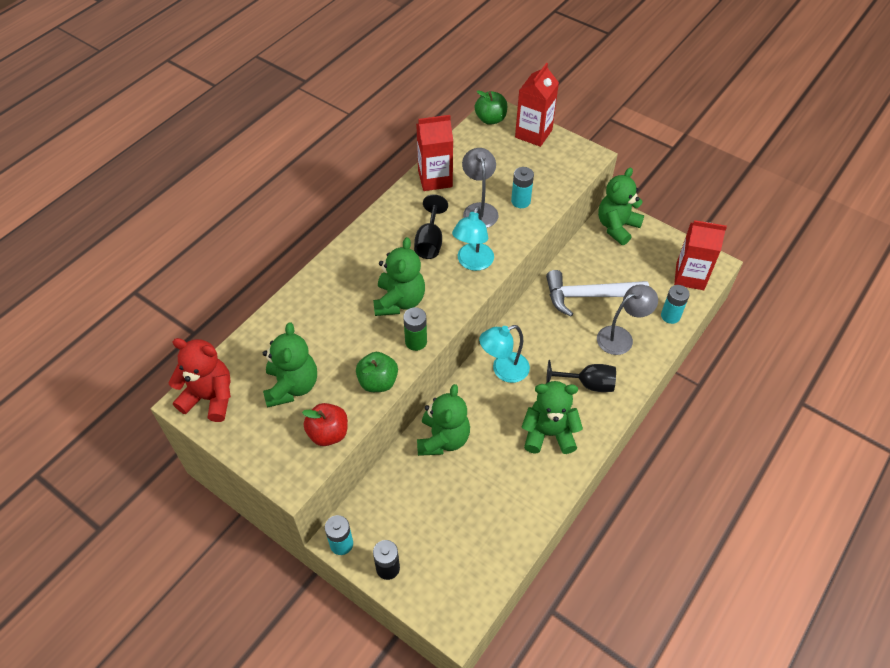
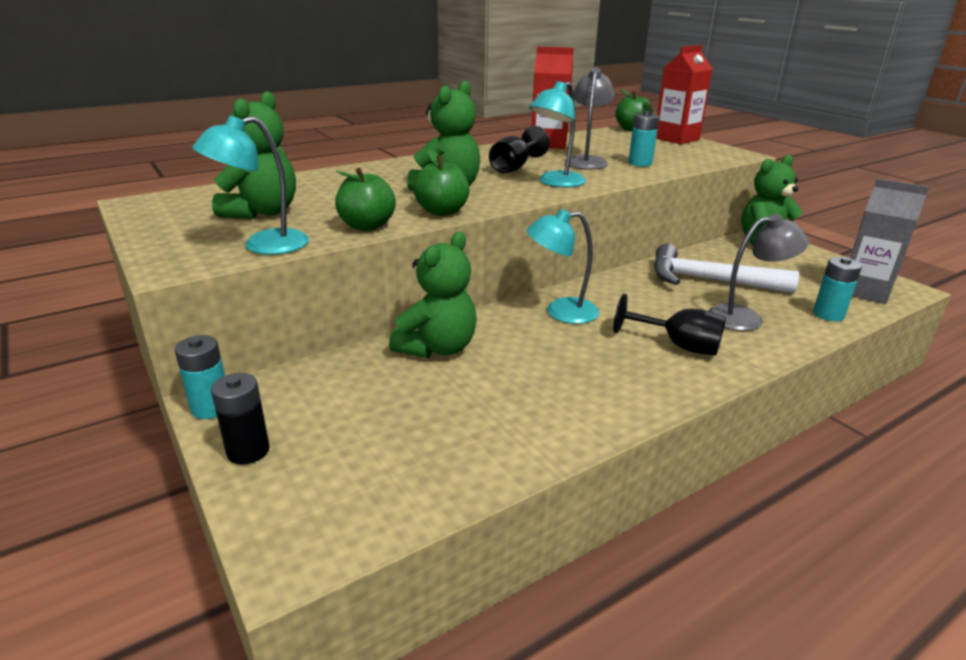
camera: 20 degrees right, 25 degrees down
(210, 398) = (165, 204): red teddy bear -> none
(328, 433) = (263, 245): red apple -> turquoise lamp
(416, 341) = (442, 211): green battery -> green apple
(548, 433) = (596, 376): green teddy bear -> none
(690, 276) = (864, 291): red carton -> grey carton

